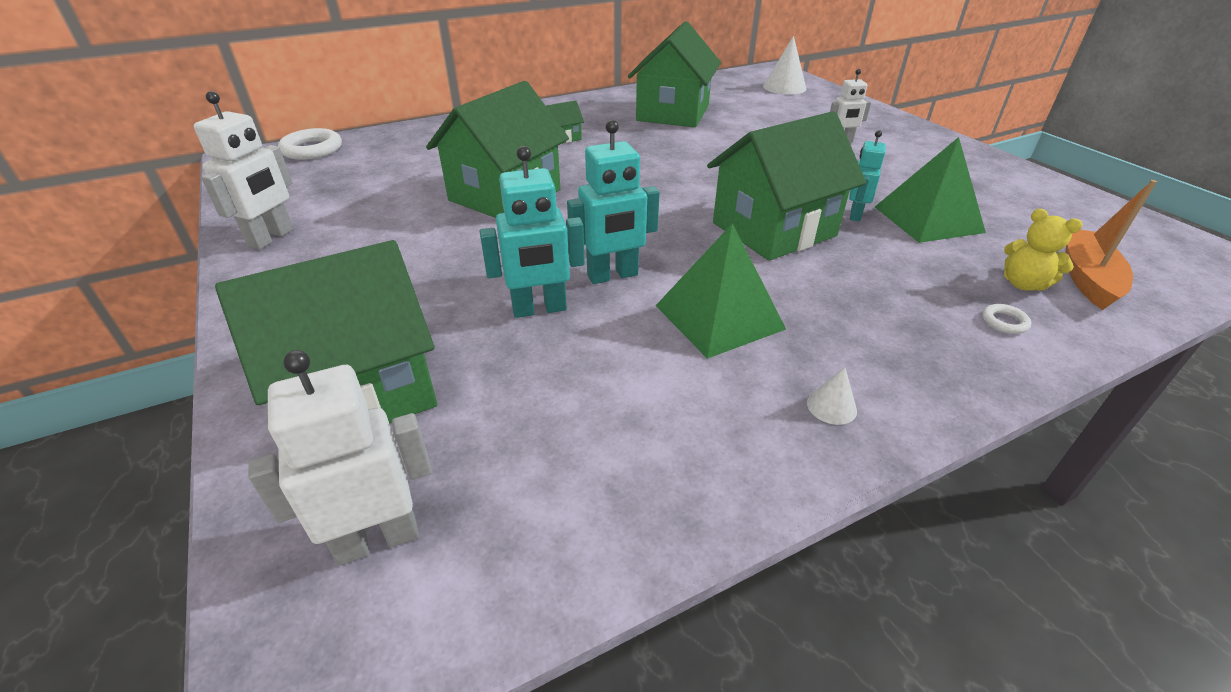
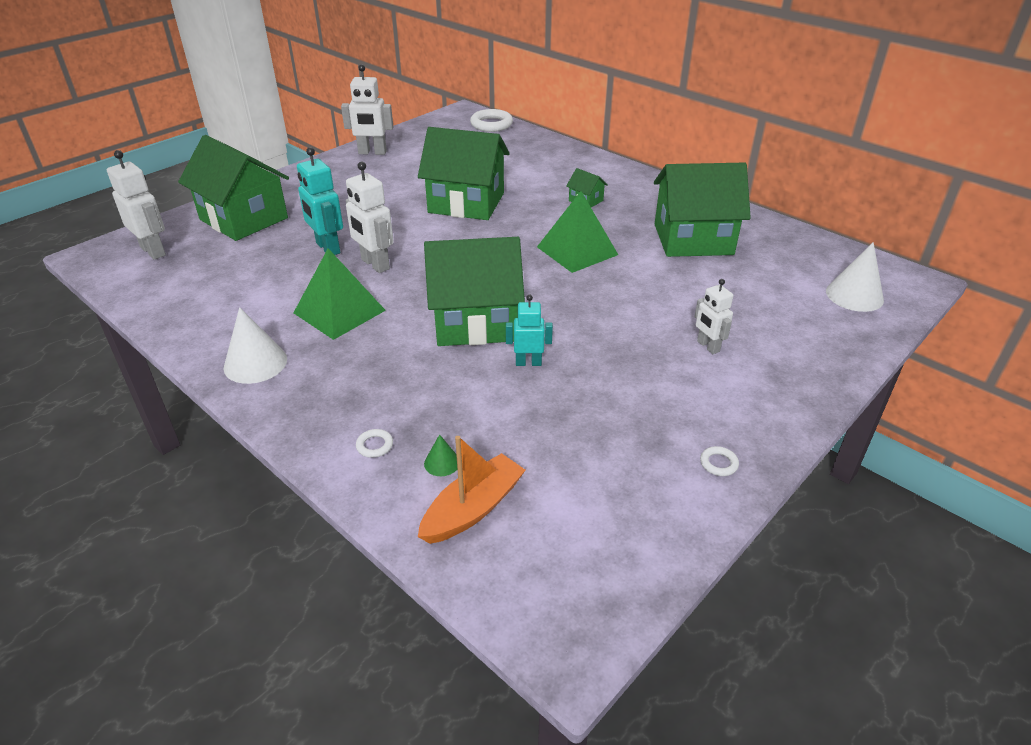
camera: 70 degrees right, 0 degrees up
(613, 276) = (375, 264): turquoise robot -> white robot
(774, 229) = (475, 321): green house -> green house turned 45 degrees counterclockwise
(831, 406) = (255, 363): white cone -> white cone, size x1.98
(928, 219) = (544, 407): green pyramid -> green pyramid (577, 250)
(993, 168) = (718, 463): none -> white ring
(1023, 284) = (442, 462): yellow teddy bear -> green cone
(1087, 277) = (473, 509): orange boat -> orange boat turned 45 degrees counterclockwise

